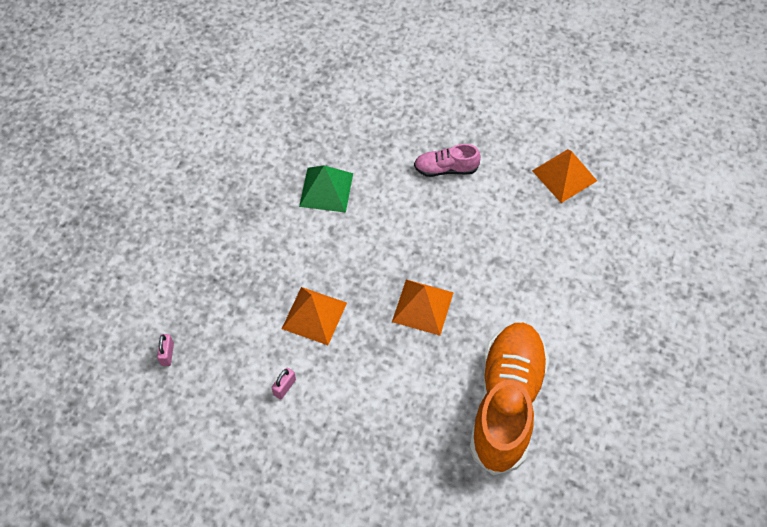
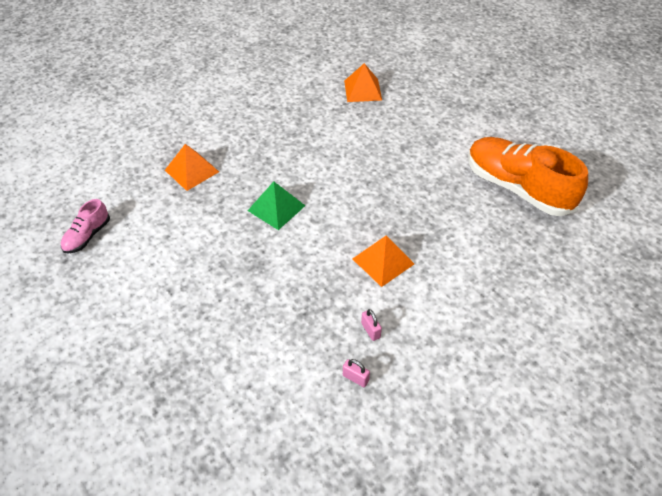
camera: 60 degrees left, 10 degrees down
(284, 387) = (436, 306): pink padlock -> pink padlock (370, 330)
(422, 307) = (416, 197): orange pyramid -> orange pyramid (192, 171)
(446, 169) = (312, 139): pink shoe -> pink shoe (88, 236)

